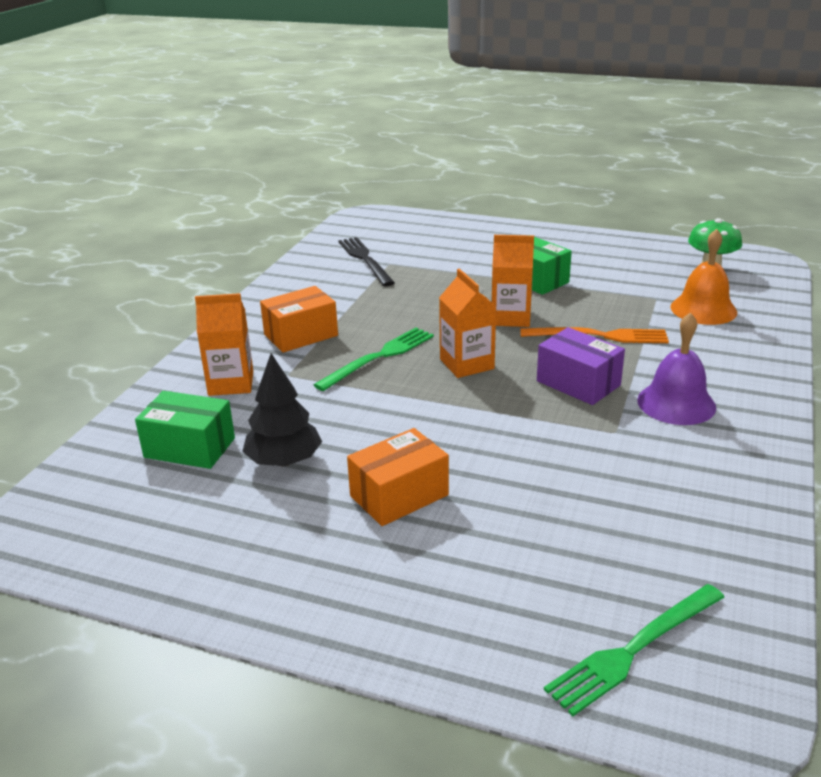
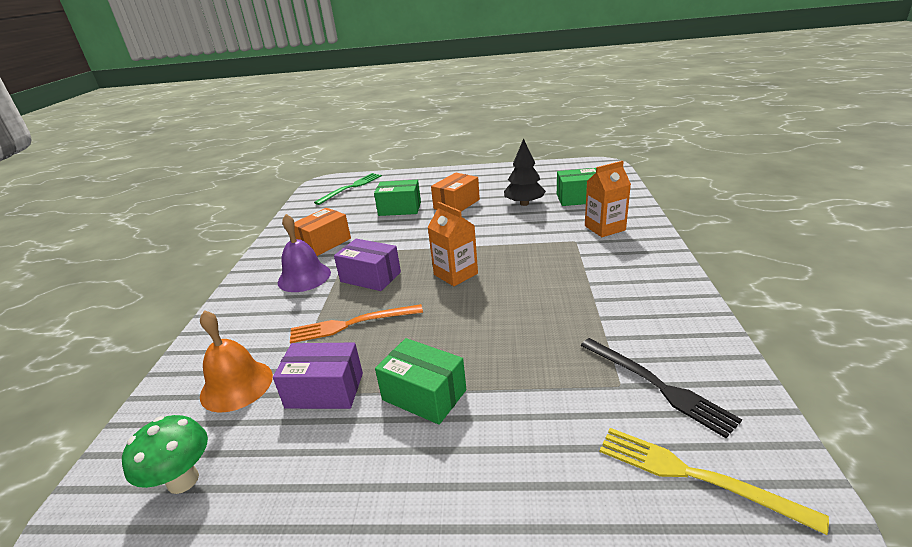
camera: 165 degrees right, 0 degrees up
(301, 335) = (603, 269): orange box -> orange box (324, 243)
(379, 357) = (524, 265): green fork -> none
(391, 232) = (694, 475): none -> yellow fork
(511, 317) = (436, 328): orange carton -> none
(515, 516) = (400, 209): none -> green box
(618, 294) = (324, 390): none -> purple box

